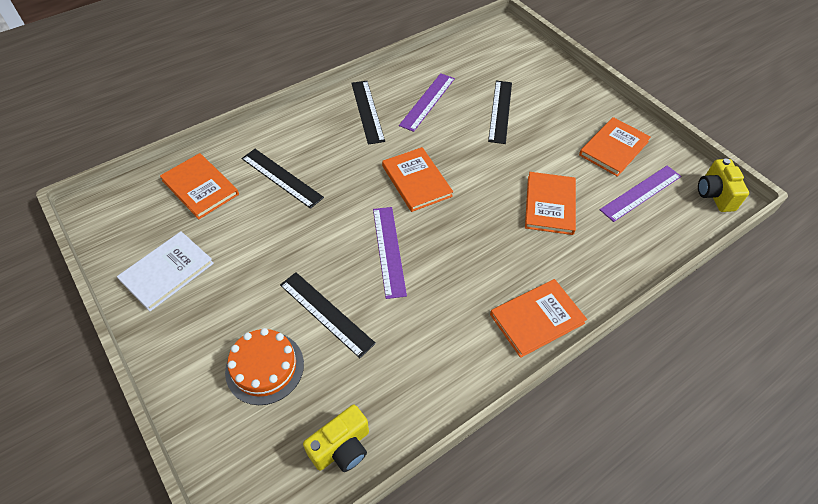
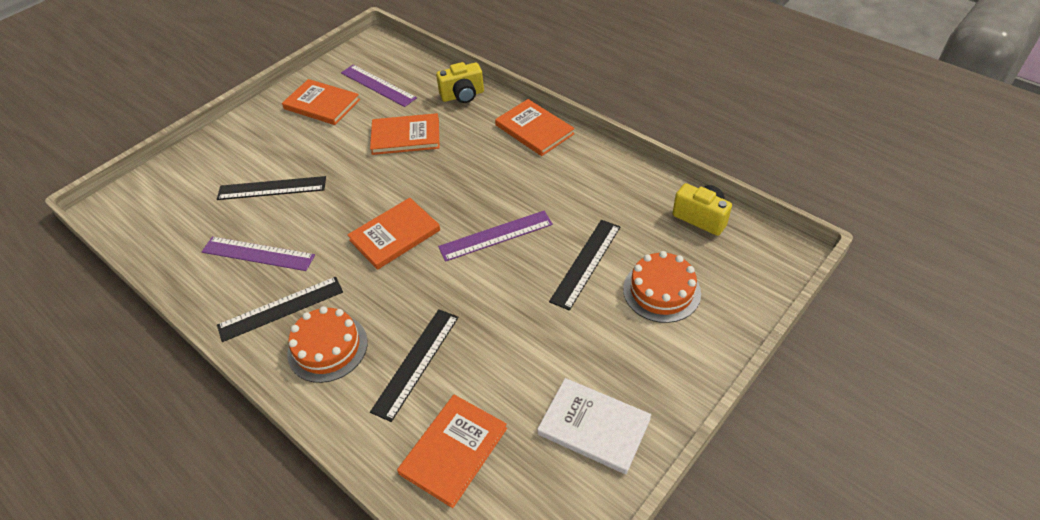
camera: 100 degrees left, 5 degrees down
(320, 132) = (327, 347): none -> orange cake
(714, 195) = (371, 48): yellow camera -> yellow camera (462, 95)

